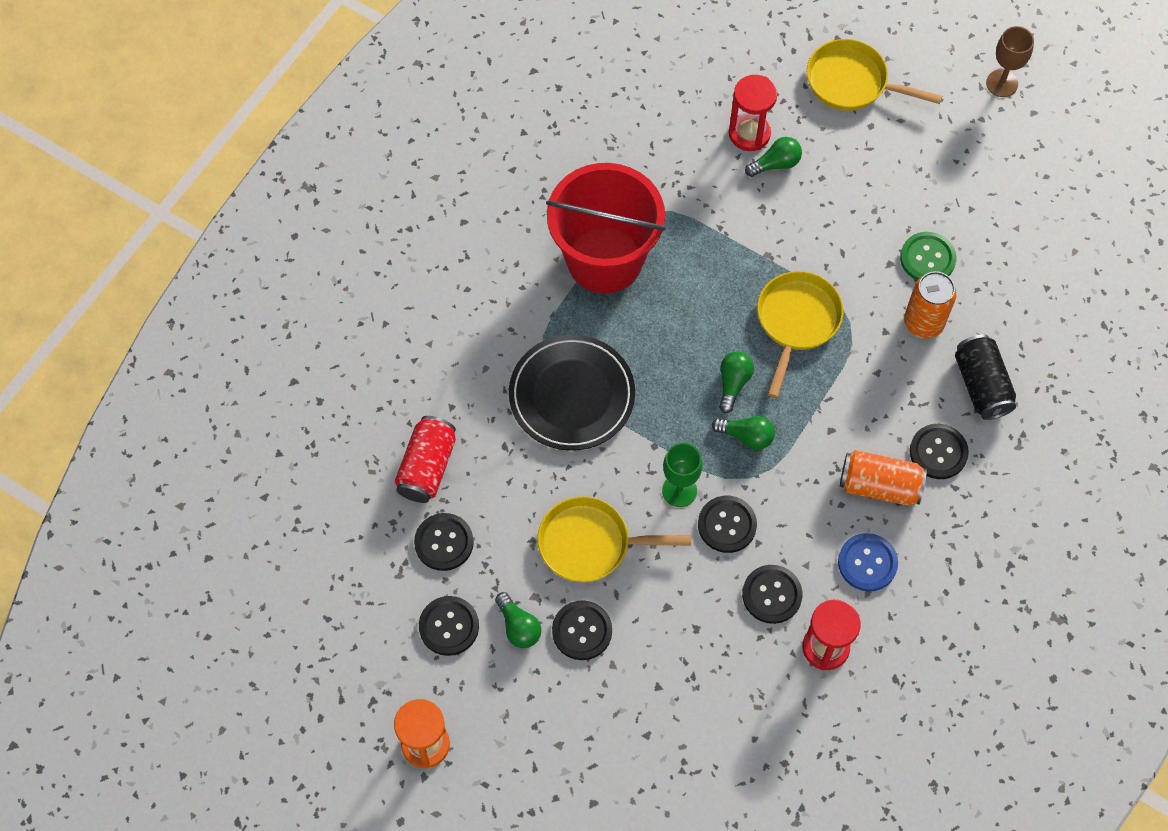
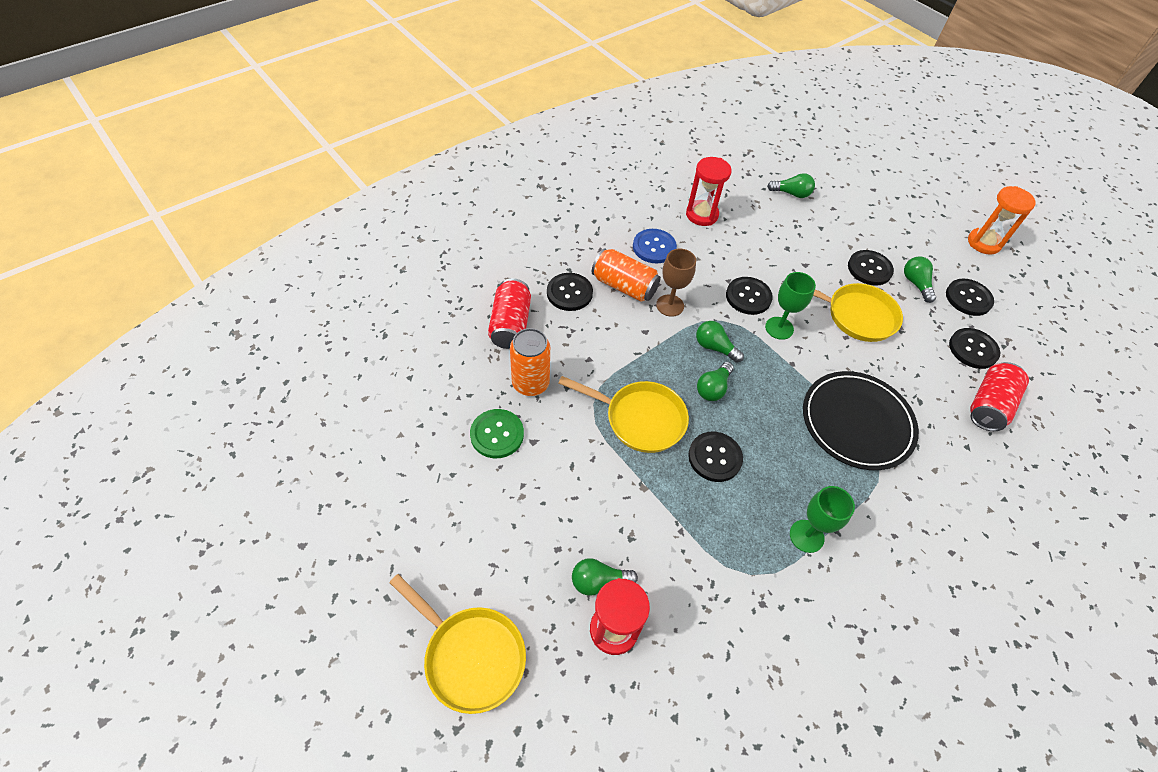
camera: 165 degrees left, 10 degrees down
(604, 260) = (806, 536): red bucket -> green goblet
(712, 743) = (791, 193): none -> green light bulb
(772, 595) = (728, 250): black button -> black button (715, 457)
(796, 322) = (640, 419): yellow pan -> yellow pan turned 105 degrees counterclockwise
(981, 385) = (510, 324): black can -> red can
(1002, 83) = (309, 592): brown goblet -> brown goblet (670, 305)

